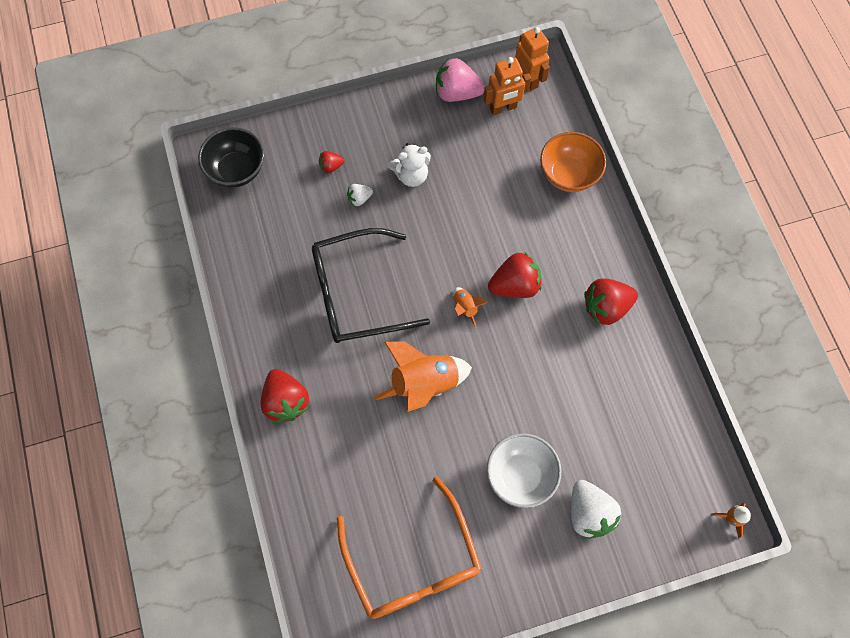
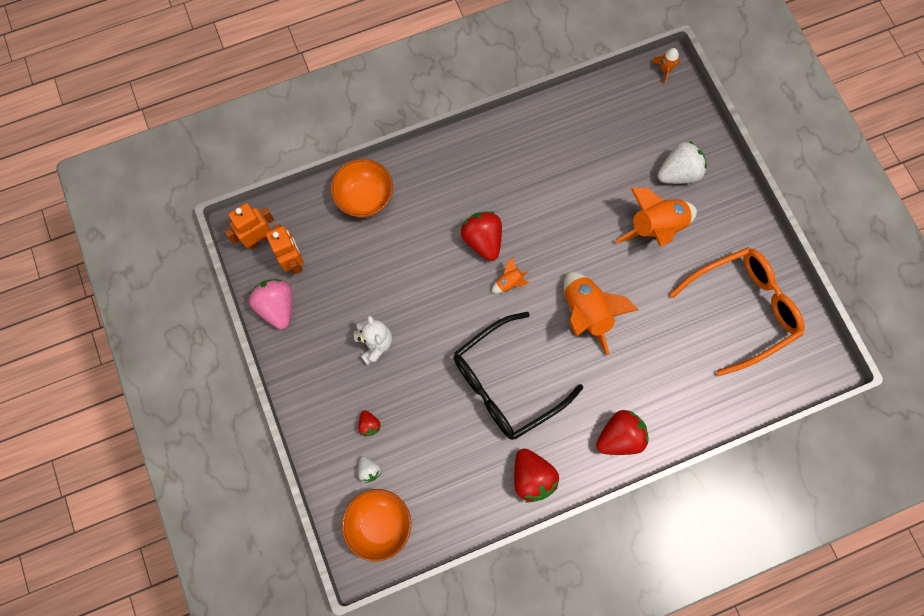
camera: 95 degrees left, 5 degrees up
(237, 170) = (379, 524): black bowl -> orange bowl
(356, 294) = (506, 383): black glasses -> black glasses turned 75 degrees clockwise
(359, 199) = (404, 392): white strawberry -> white strawberry (369, 470)
(457, 93) = (277, 307): pink strawberry -> pink strawberry turned 150 degrees clockwise
(520, 475) = (656, 227): white bowl -> orange rocket
(606, 307) = (496, 163): red strawberry -> red strawberry (532, 477)

